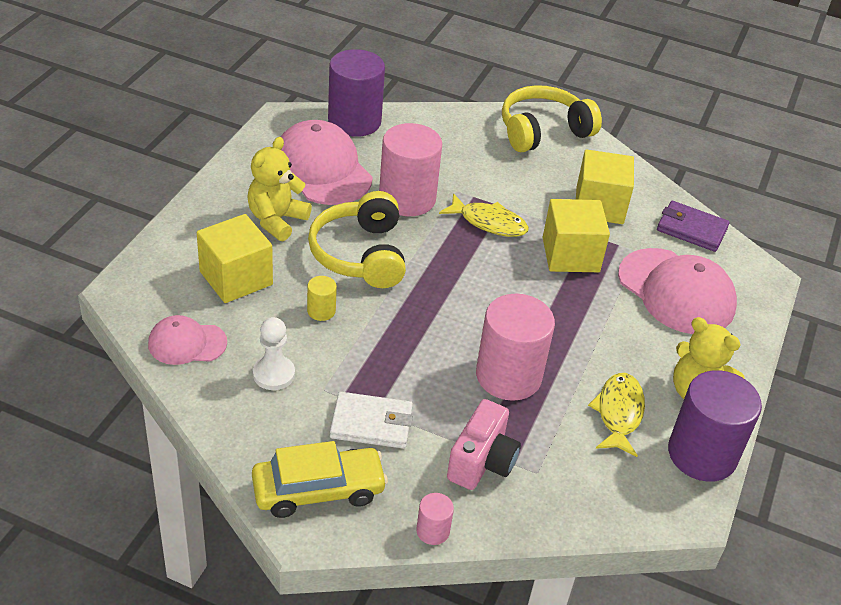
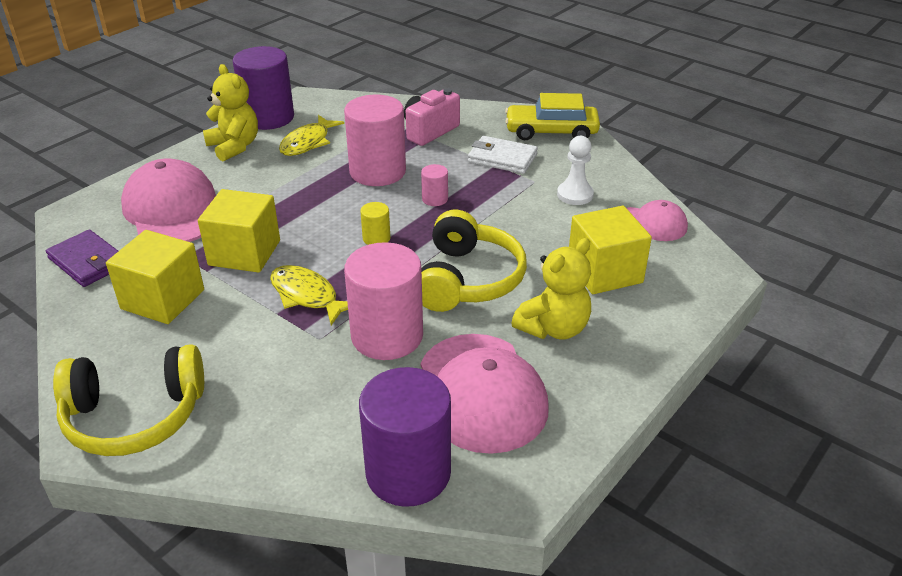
camera: 160 degrees left, 5 degrees down
(321, 311) = (523, 234): yellow cylinder -> yellow cylinder (376, 238)
(433, 531) = (480, 108): pink cylinder -> pink cylinder (435, 199)

